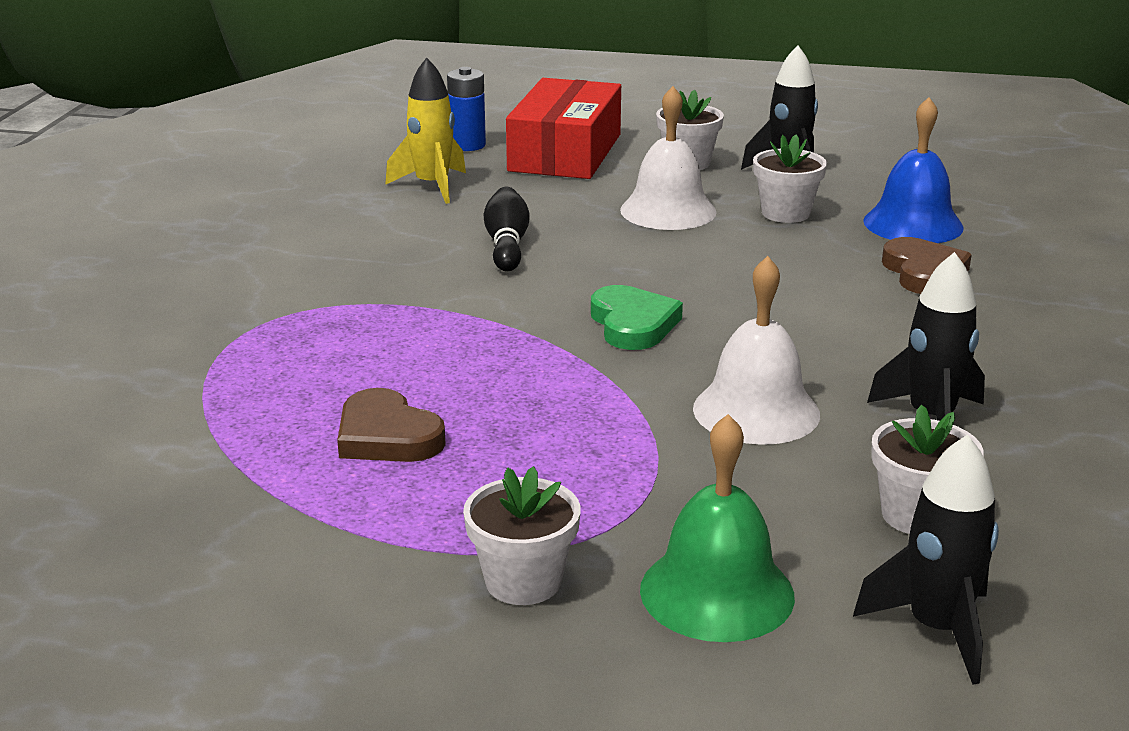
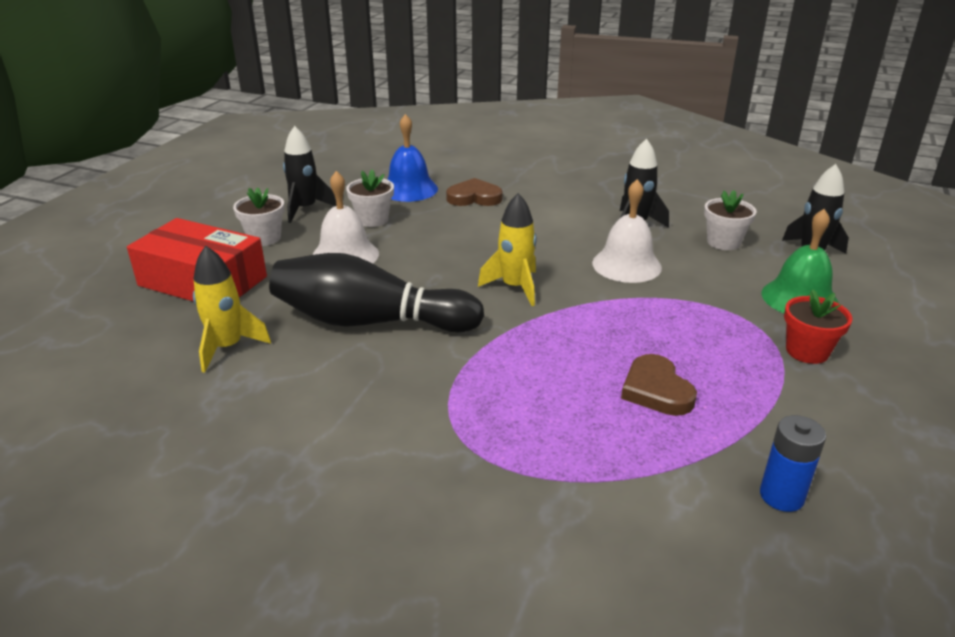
camera: 80 degrees left, 5 degrees up
(387, 436) = (656, 390): brown heart -> brown heart turned 105 degrees clockwise
(467, 145) = (144, 324): blue battery -> blue battery (781, 496)
(507, 245) = (370, 321): black bowling pin -> black bowling pin, size x2.02
(523, 581) = (807, 351): white flower pot -> red flower pot
(633, 324) = (515, 287): green heart -> yellow rocket

